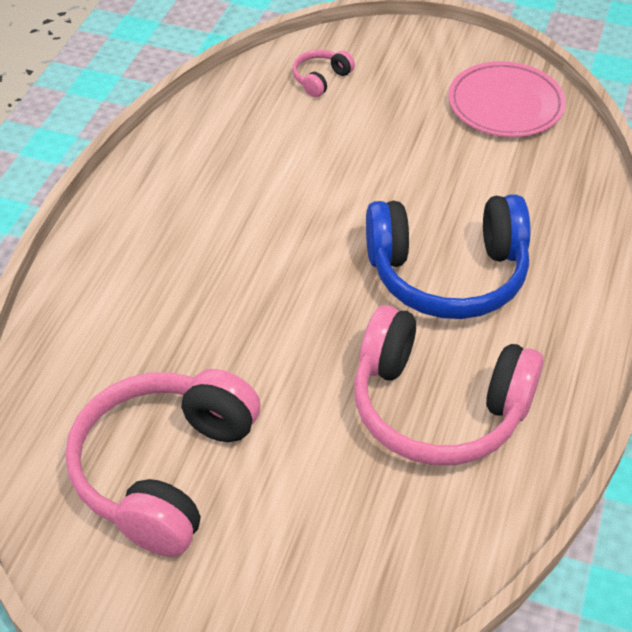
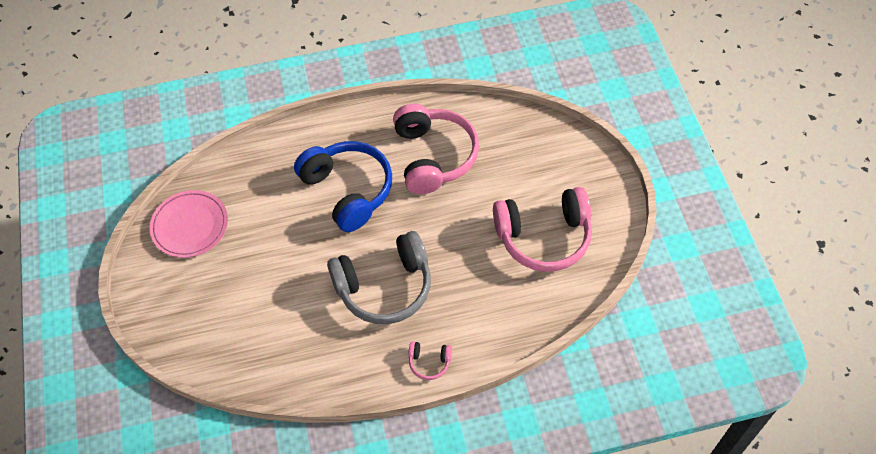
camera: 120 degrees left, 10 degrees up
(252, 243) = (385, 287): none -> grey headphones
(320, 79) = (219, 335): pink headphones -> pink headphones (429, 362)

